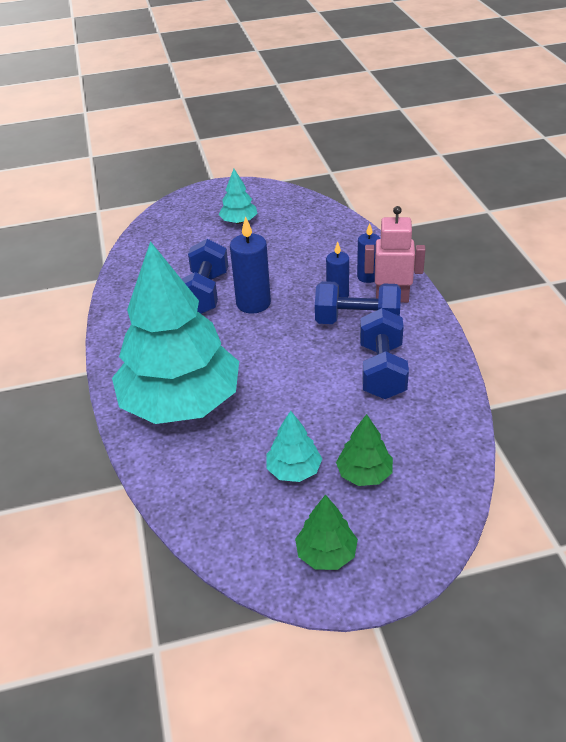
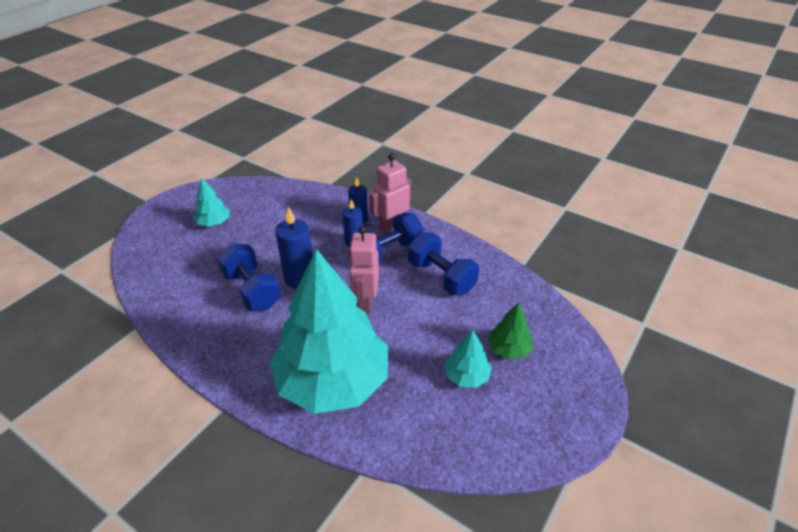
camera: 45 degrees left, 0 degrees up
(283, 354) = (365, 303): none -> pink robot
(326, 553) = (548, 415): green tree -> none

